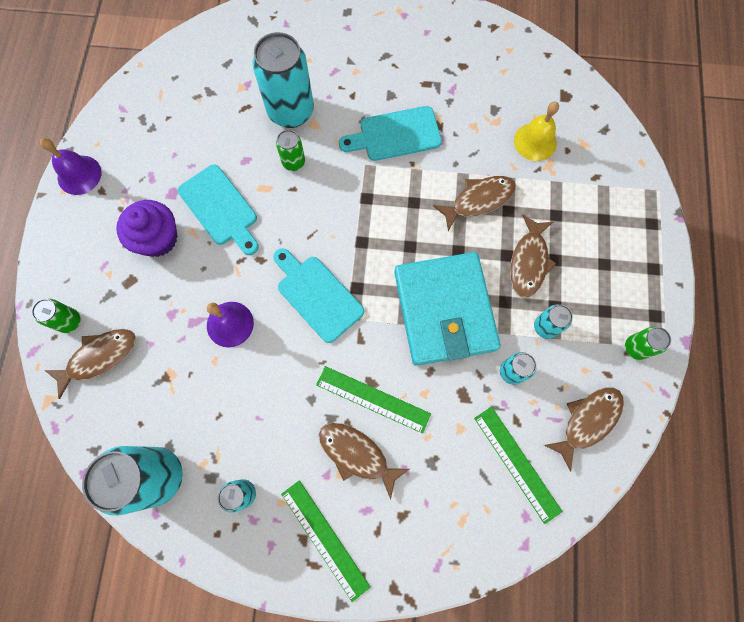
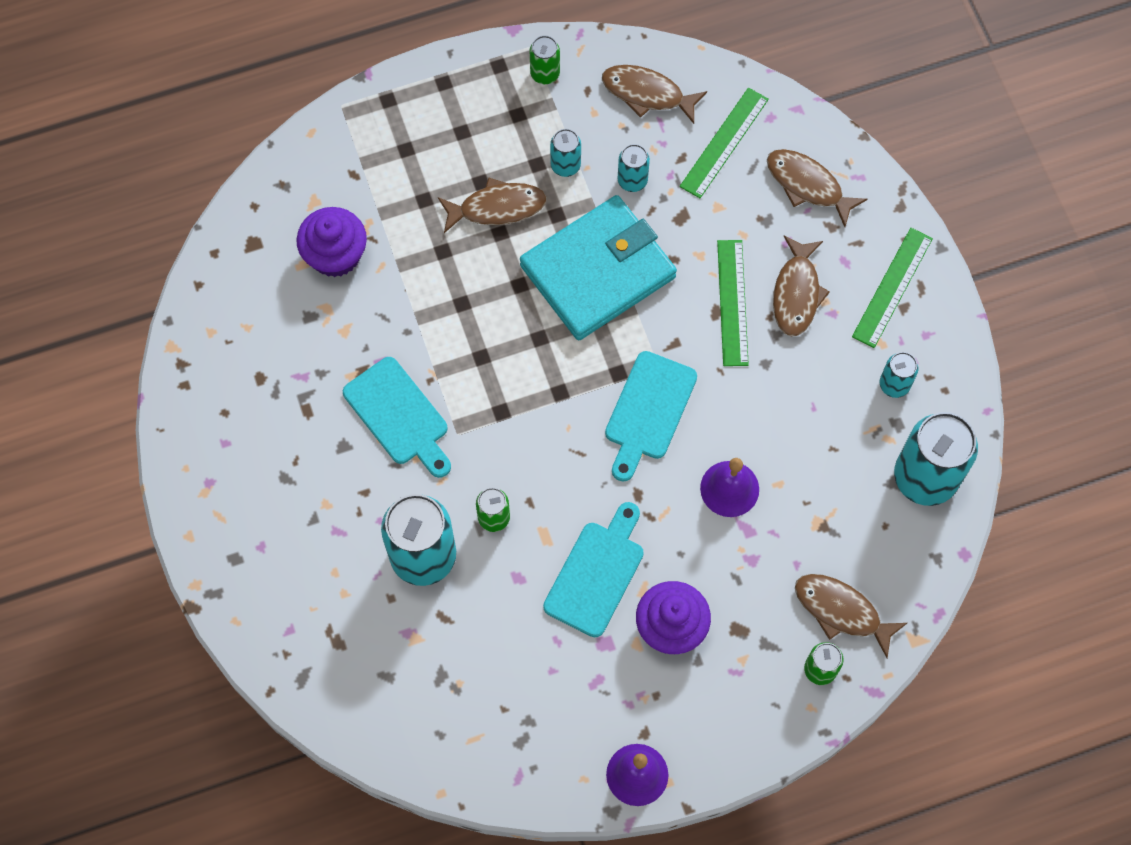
camera: 115 degrees left, 5 degrees down
(478, 200) = (445, 287): brown fish -> brown fish (808, 185)
(535, 141) = (335, 255): yellow bell -> purple cupcake

